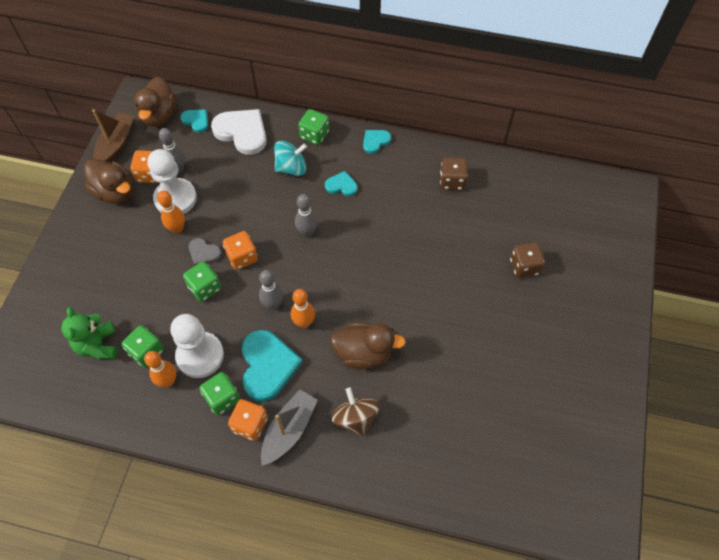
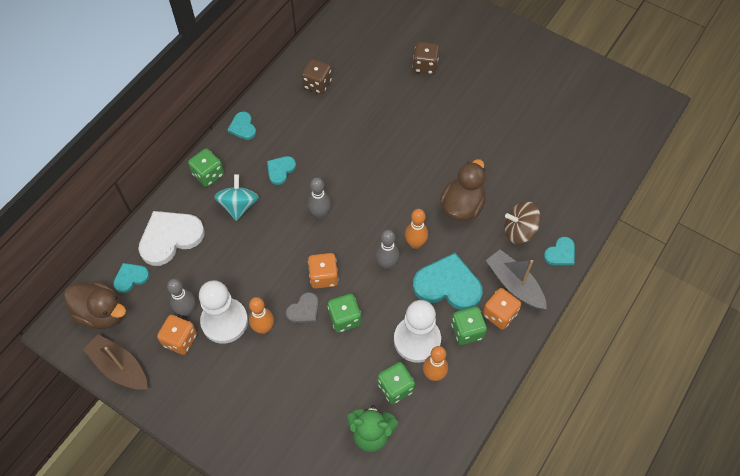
camera: 70 degrees left, 0 degrees up
(115, 192) = (187, 381): brown duck -> none
(343, 468) = (560, 253): none -> turquoise heart

